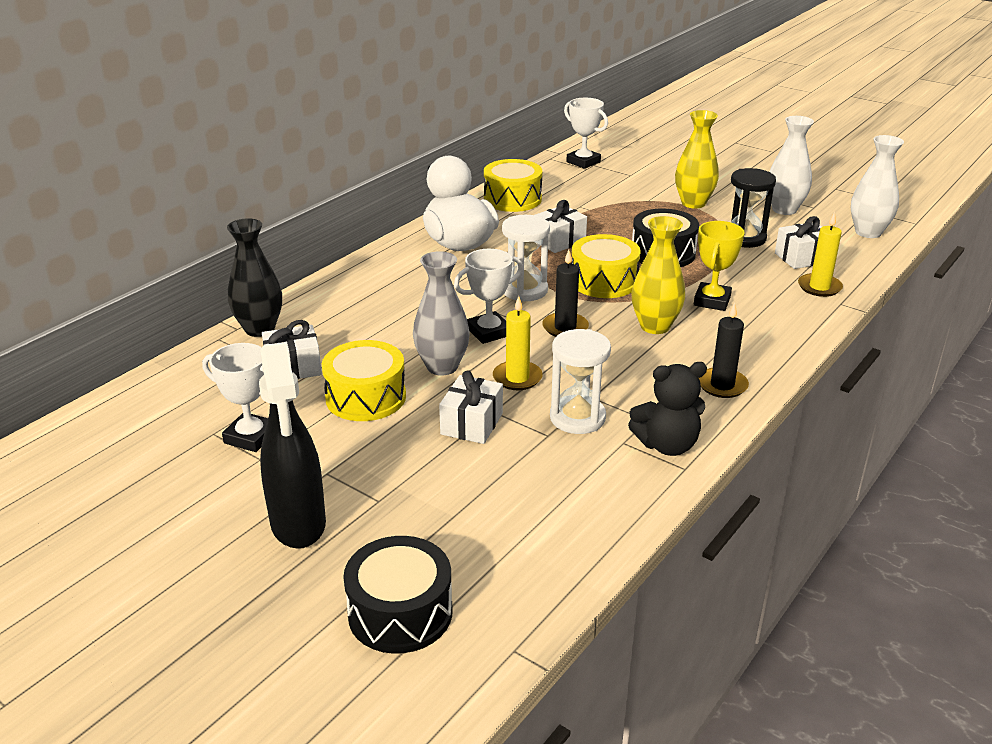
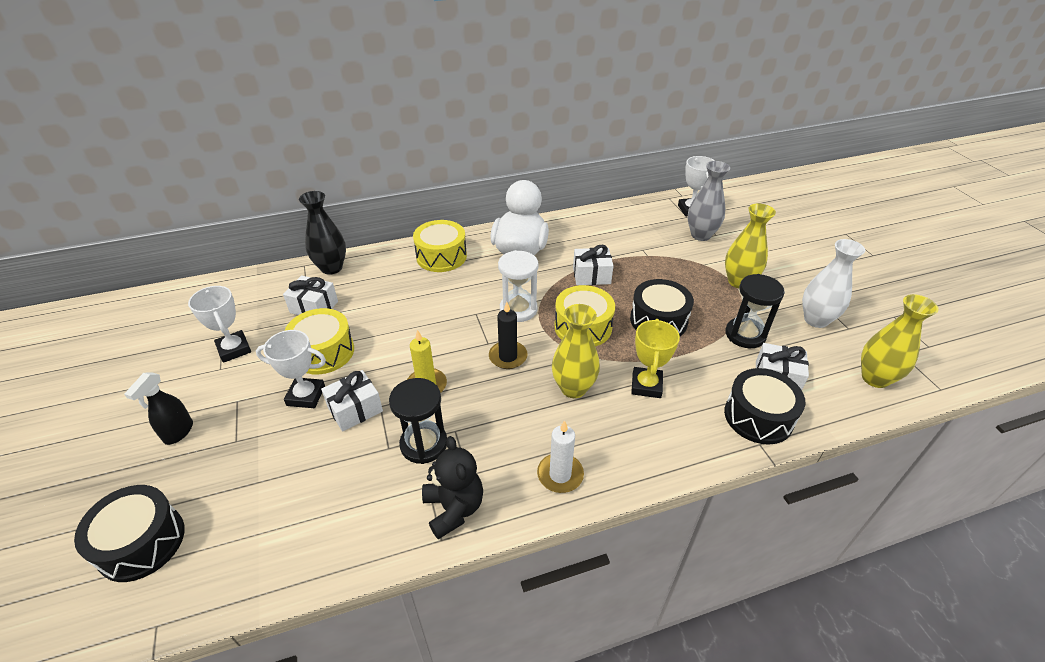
camera: 35 degrees right, 10 degrees up
(298, 524) = (178, 433): black spray bottle -> black spray bottle, size x0.56
(442, 367) = (393, 350): grey vase -> grey vase (701, 235)
(489, 332) = (454, 335): white trophy -> white trophy (306, 396)
(512, 199) = (600, 225): yellow drum -> yellow drum (441, 256)
(577, 418) = (424, 444): white hourglass -> black hourglass
(667, 445) = (454, 508): black teddy bear -> black teddy bear turned 135 degrees counterclockwise
(712, 301) = (646, 385): yellow trophy -> yellow trophy turned 45 degrees counterclockwise
(722, 385) = (560, 475): black candle -> white candle
(819, 287) = (758, 416): yellow candle -> black drum
(868, 232) = (875, 378): white vase -> yellow vase

